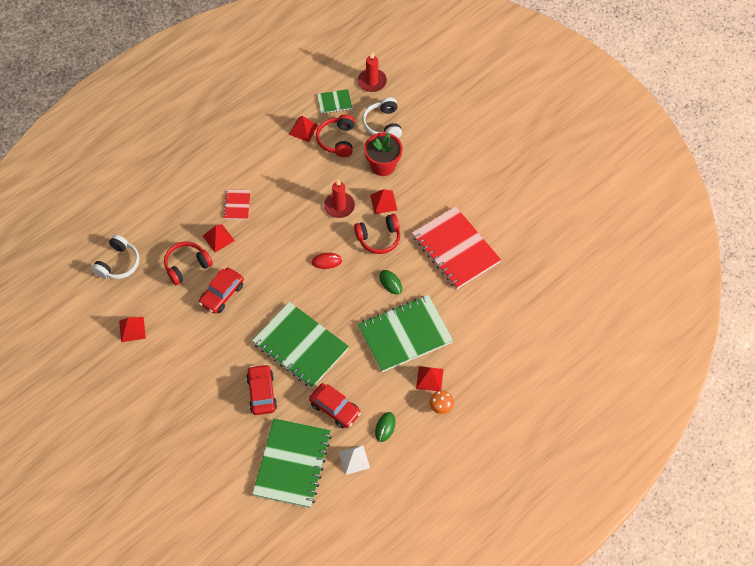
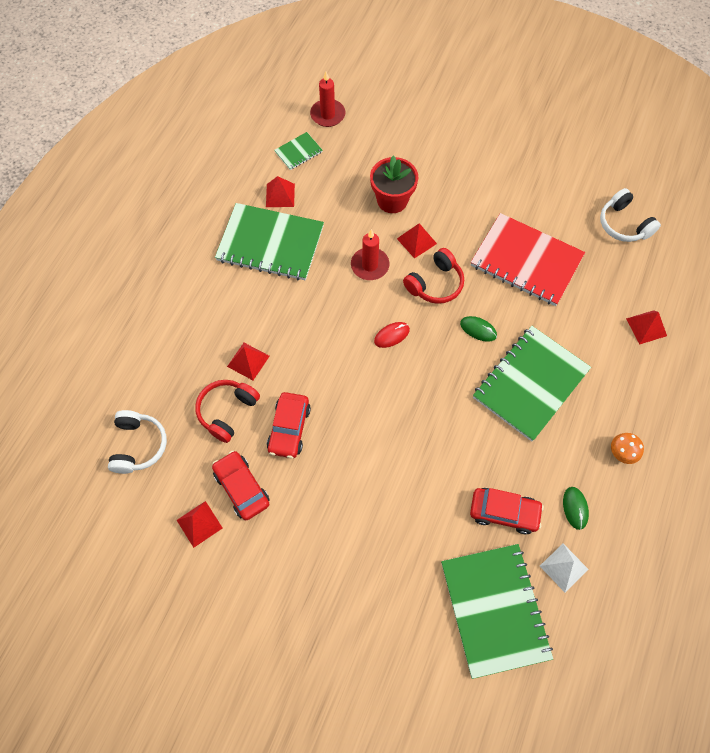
camera: 25 degrees left, 5 degrees up
(237, 205) = (250, 312): red notebook -> none
(261, 393) = (405, 533): red car -> red car (241, 488)
(300, 346) = (419, 452): green notebook -> green notebook (270, 244)
(337, 140) = (325, 192): red headphones -> none
(383, 124) = (366, 155): white headphones -> white headphones (623, 224)
(429, 378) = (589, 424): red pyramid -> red pyramid (646, 327)

